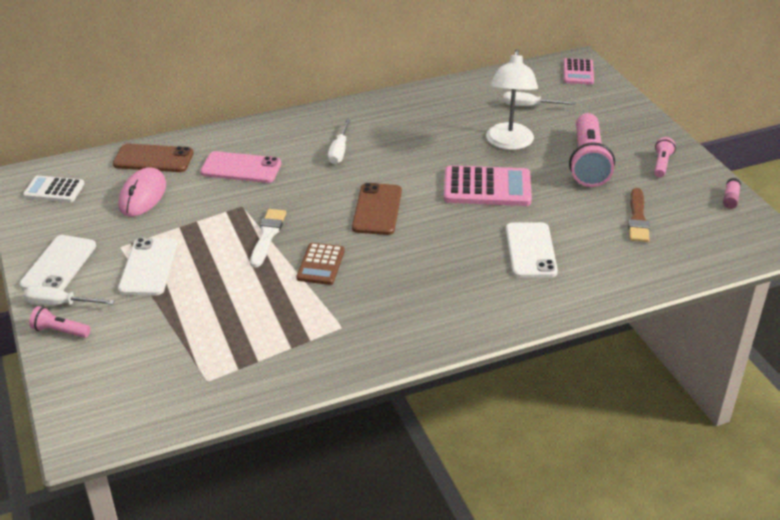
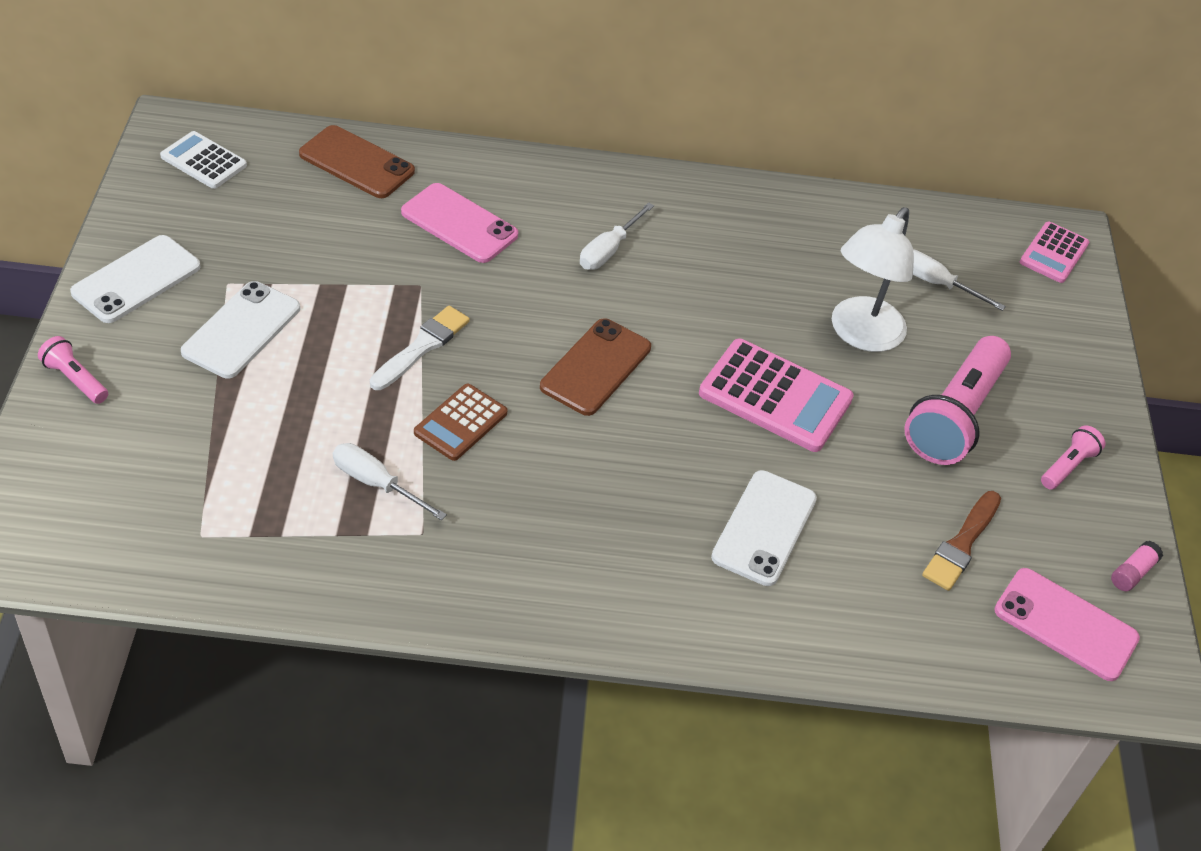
camera: 20 degrees right, 10 degrees up
(60, 304) = (100, 339): white screwdriver -> white screwdriver (376, 483)
(142, 196) = (305, 215): pink mouse -> none
(717, 234) = (1065, 624): none -> pink phone

